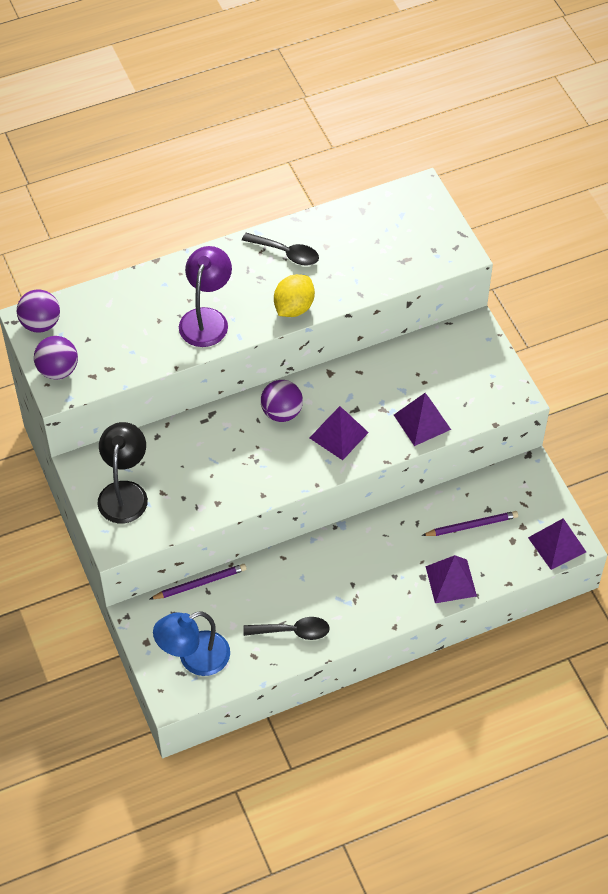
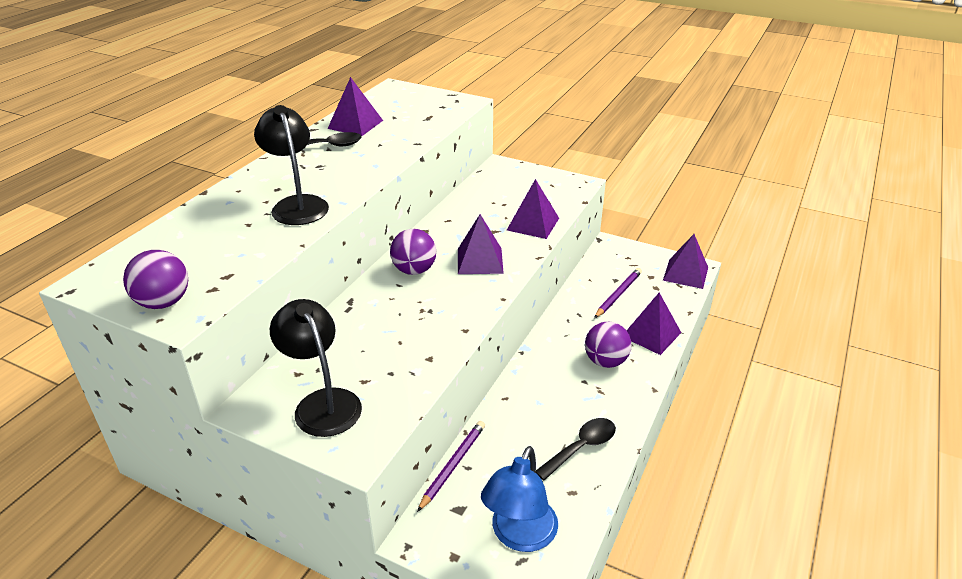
camera: 40 degrees left, 20 degrees down
(40, 324) = (107, 279): purple ball -> purple ball (605, 361)
(206, 319) = (297, 205): purple lamp -> black lamp
(294, 307) = (371, 169): yellow lemon -> none
(335, 233) = (355, 124): none -> purple pyramid

